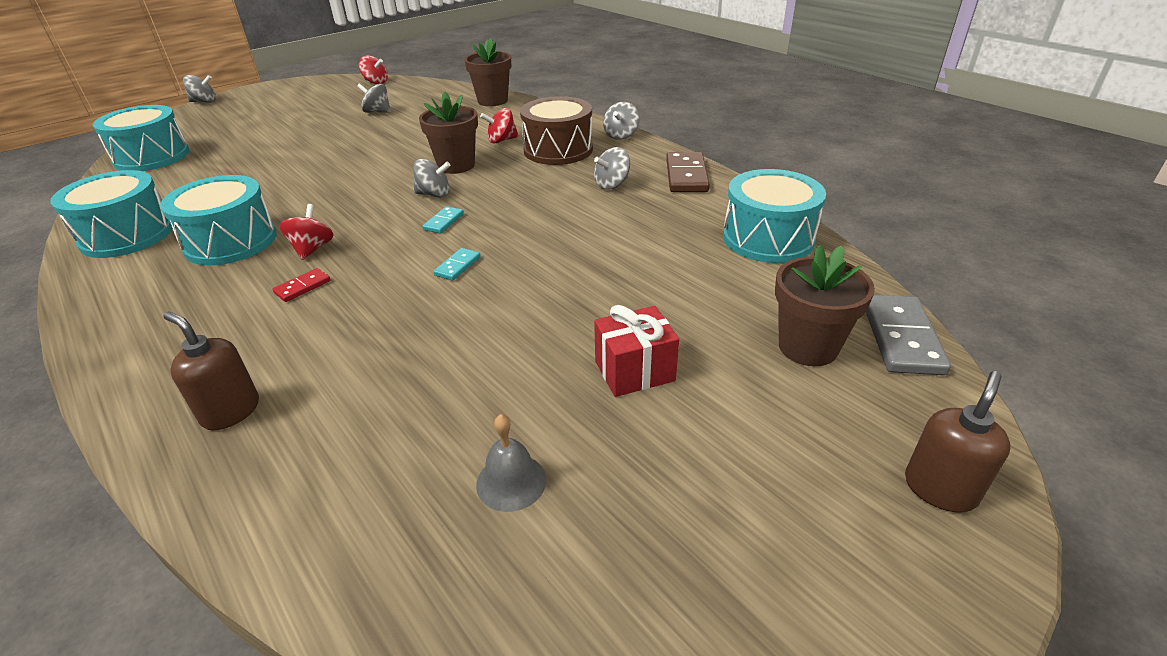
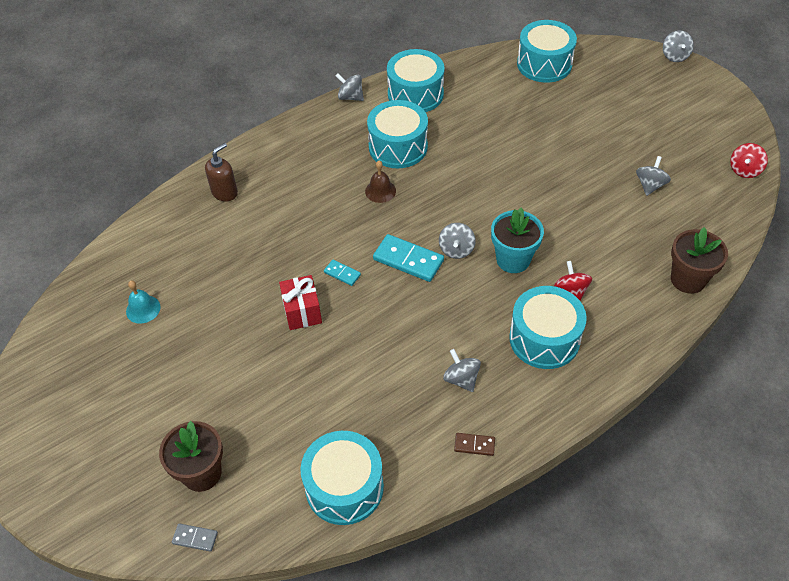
camera: 95 degrees right, 15 degrees up
(302, 287) = (333, 196): red domino -> none
(312, 249) = (380, 191): red spinning top -> brown bell
(444, 222) = (408, 260): turquoise domino -> turquoise domino, size x1.91
(456, 165) = (513, 260): brown flower pot -> turquoise flower pot
(511, 482) = (143, 309): grey bell -> turquoise bell
(558, 150) = (544, 339): brown drum -> turquoise drum
(621, 135) = (581, 398): grey spinning top -> grey spinning top (350, 97)
(634, 371) = (206, 369): red gift -> red gift (302, 311)
(686, 176) = (474, 445): brown domino -> brown domino, size x0.52
(901, 338) = (195, 538): grey domino -> grey domino, size x0.52
(940, 489) = (75, 501): brown soap dispenser -> none

